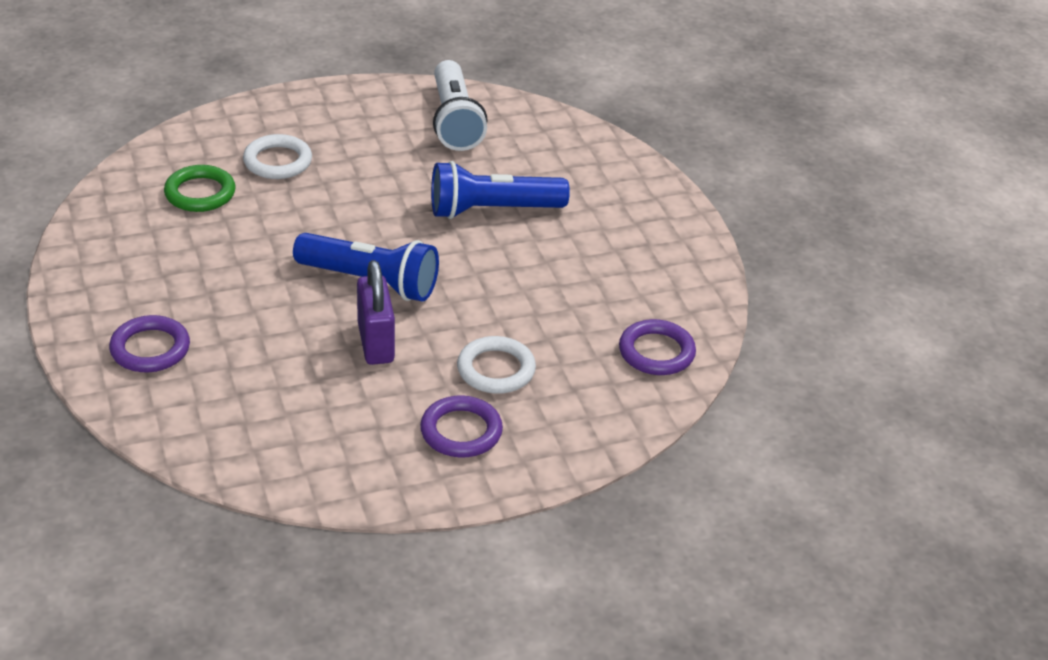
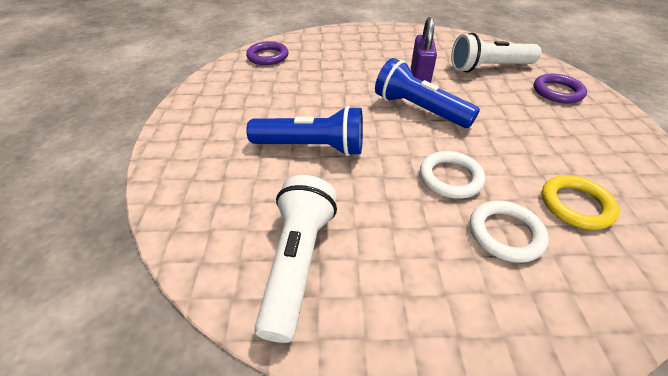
camera: 160 degrees left, 5 degrees up
(200, 193) = (575, 205): green ring -> yellow ring
(252, 389) = (489, 68): none -> white flashlight
(461, 431) = (383, 42): purple ring -> none
(496, 370) = (356, 60): white ring -> white ring (450, 178)

